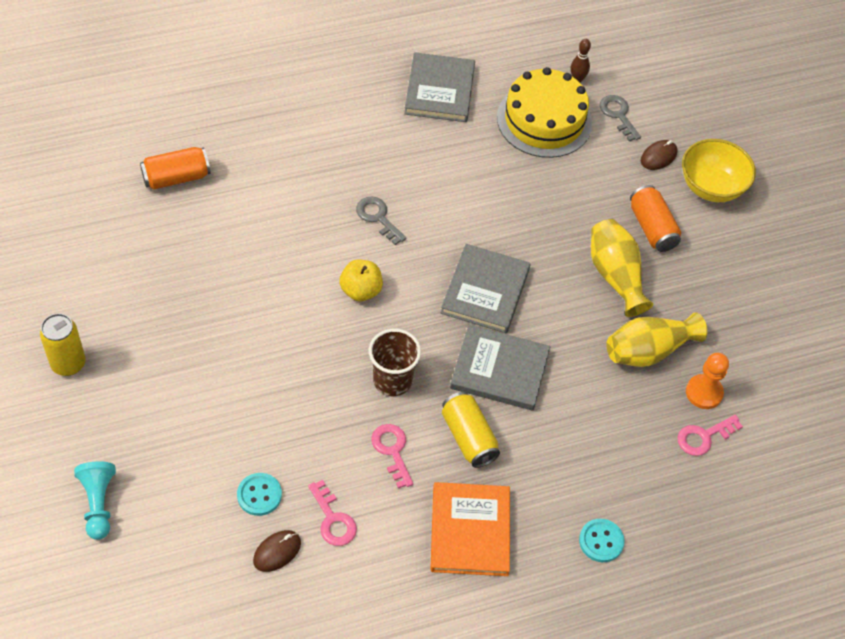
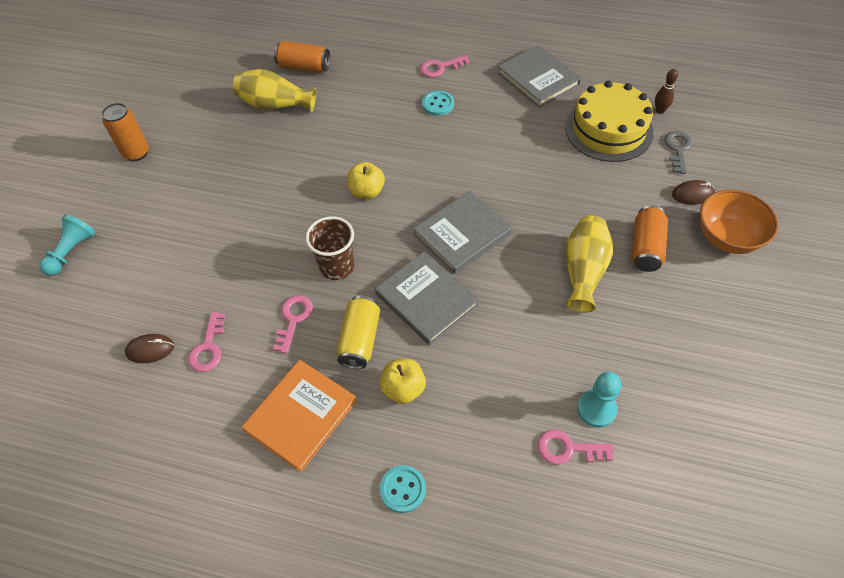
camera: 40 degrees right, 0 degrees up
(68, 364) = (136, 153): yellow can -> orange can
(259, 495) = (174, 301): turquoise button -> turquoise button (438, 104)
(329, 117) = (440, 68): none -> pink key
(377, 217) = (421, 147): grey key -> none
(439, 90) = (538, 79): grey book -> grey book turned 75 degrees counterclockwise
(539, 460) = (403, 389): none -> yellow apple
(648, 351) = (569, 346): yellow vase -> yellow vase (275, 105)
(704, 392) = (596, 409): orange pawn -> turquoise pawn
(711, 187) = (727, 238): yellow bowl -> orange bowl

